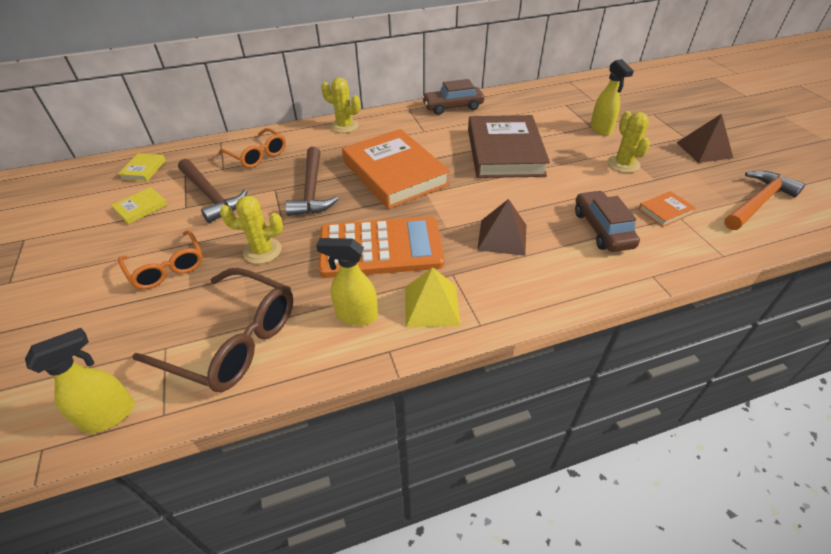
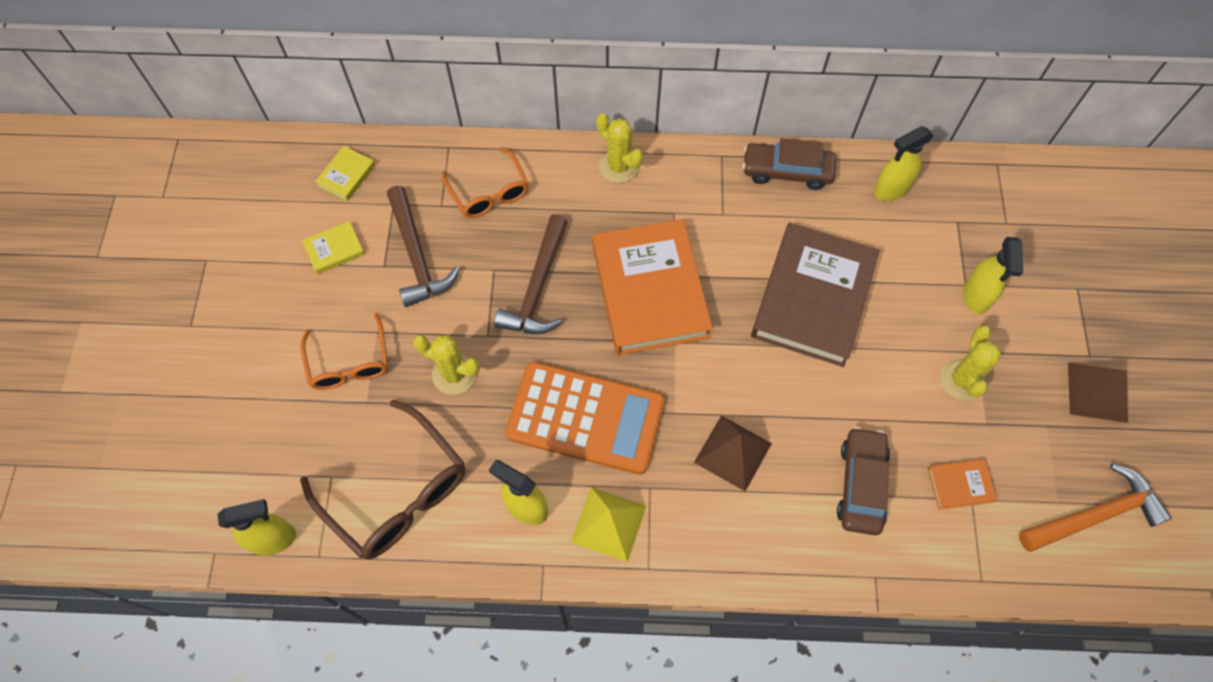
camera: 20 degrees right, 20 degrees up
(518, 101) = (891, 189): none -> yellow spray bottle

